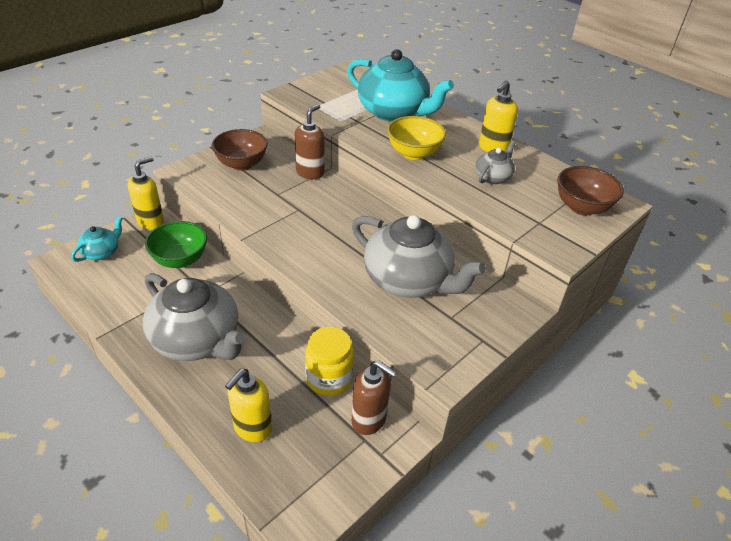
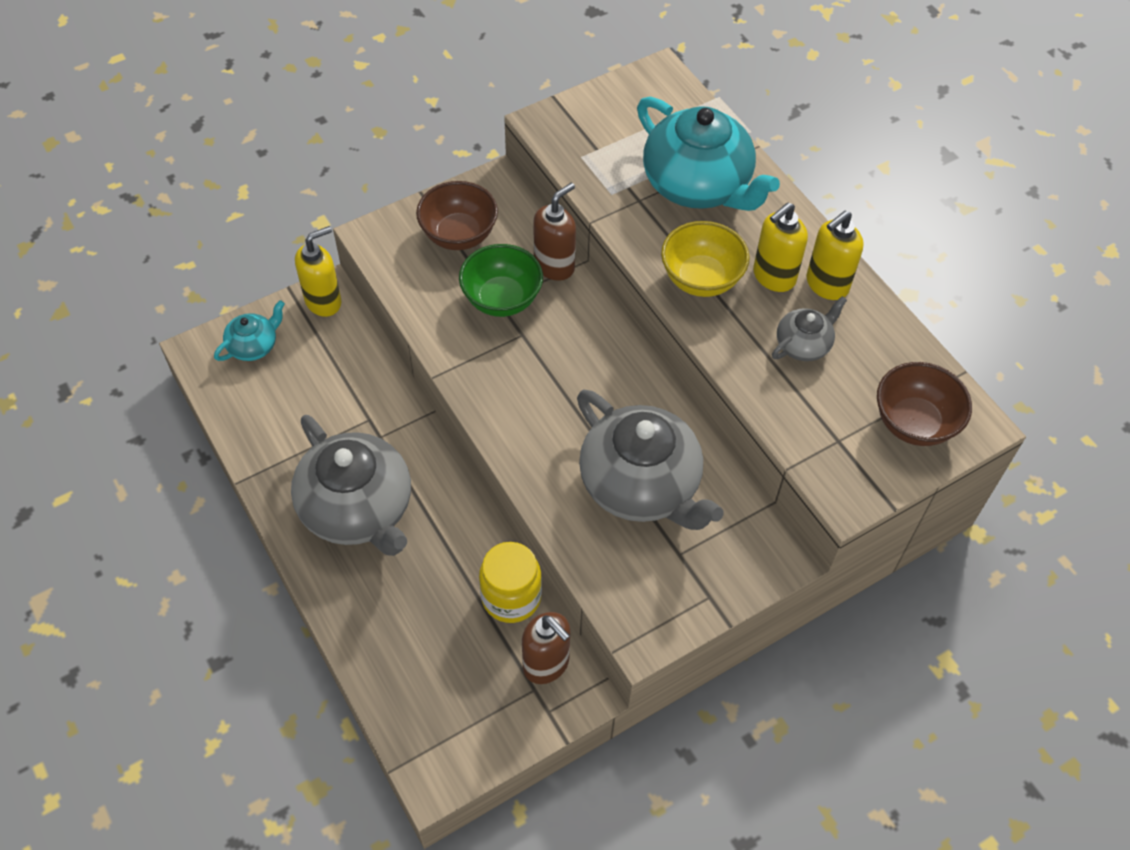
camera: 15 degrees right, 15 degrees up
(180, 260) = (354, 375): green bowl -> green bowl (502, 299)
(252, 428) = (403, 646): yellow soap dispenser -> yellow soap dispenser (773, 277)

